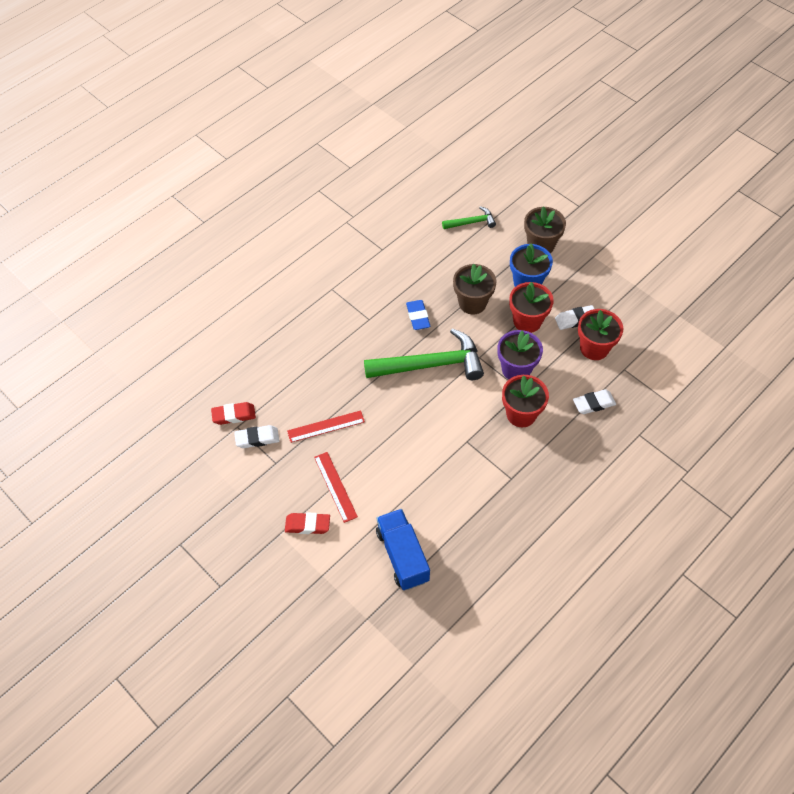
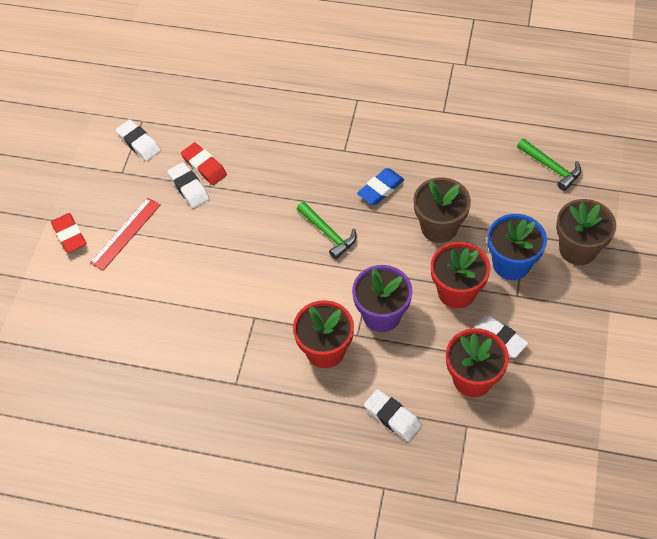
camera: 60 degrees right, 0 degrees up
(234, 415) = (152, 111): red eraser -> red eraser (204, 166)
(326, 426) = (189, 187): red ruler -> white eraser
(402, 556) = (82, 332): blue truck -> none
(431, 364) = (328, 233): green hammer -> green hammer, size x0.50

